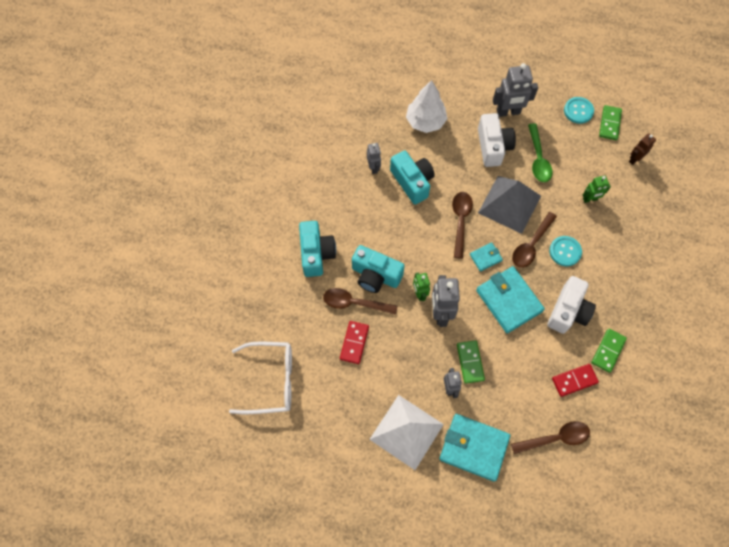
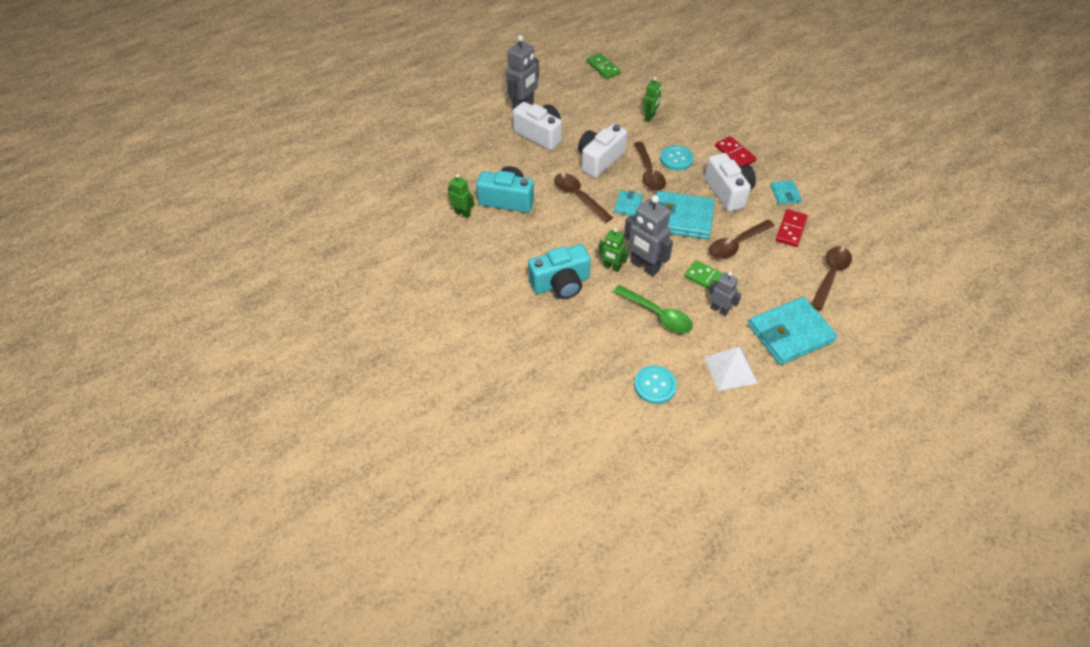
camera: 45 degrees left, 15 degrees down
(271, 380) = (573, 438): white glasses -> none
(316, 254) = (490, 309): turquoise camera -> none
(354, 303) = (569, 317): brown spoon -> brown spoon (736, 244)
(354, 343) = (606, 345): red domino -> red domino (735, 154)
(373, 168) = (463, 213): grey robot -> green robot
(406, 431) = (730, 370): white pyramid -> white pyramid, size x0.64
(425, 121) = (466, 155): white tree -> none
(509, 204) = (599, 160): grey pyramid -> white camera
(538, 159) = (583, 119): green spoon -> green spoon (657, 315)
(578, 111) = (572, 74): turquoise button -> turquoise button (655, 385)
(608, 351) = (785, 194): green domino -> turquoise wallet
(634, 159) = (646, 76): brown robot -> none

